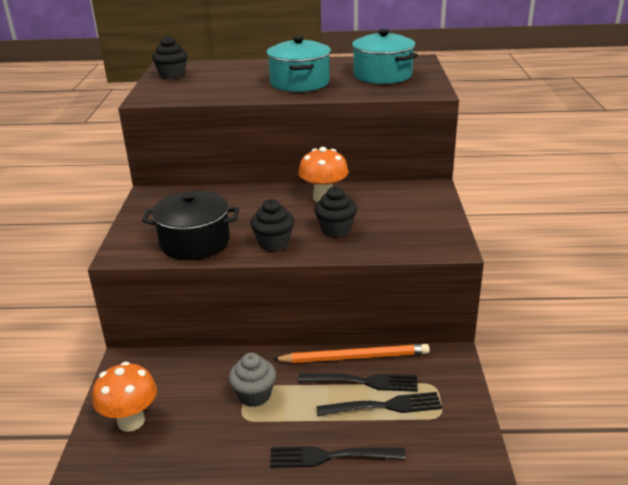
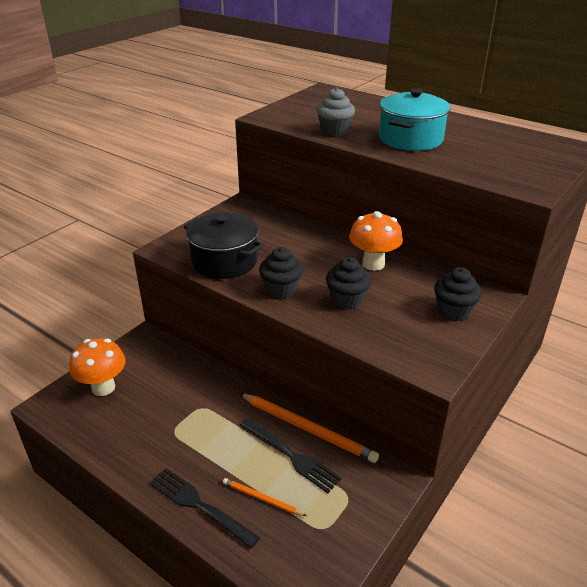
camera: 35 degrees right, 5 degrees up
(172, 75) = (314, 100): black cupcake -> black cupcake (453, 311)
(254, 395) = (199, 416): grey cupcake -> grey cupcake (334, 131)
(374, 423) = (261, 498): none -> orange pencil
(382, 75) = (504, 155): turquoise pot -> none
(384, 406) = (285, 489): black fork -> none

